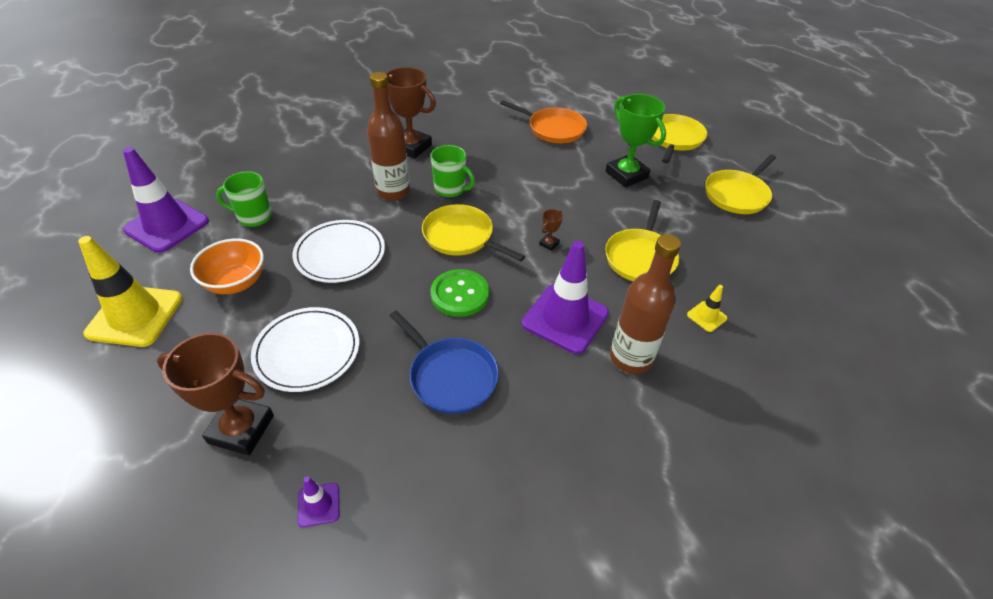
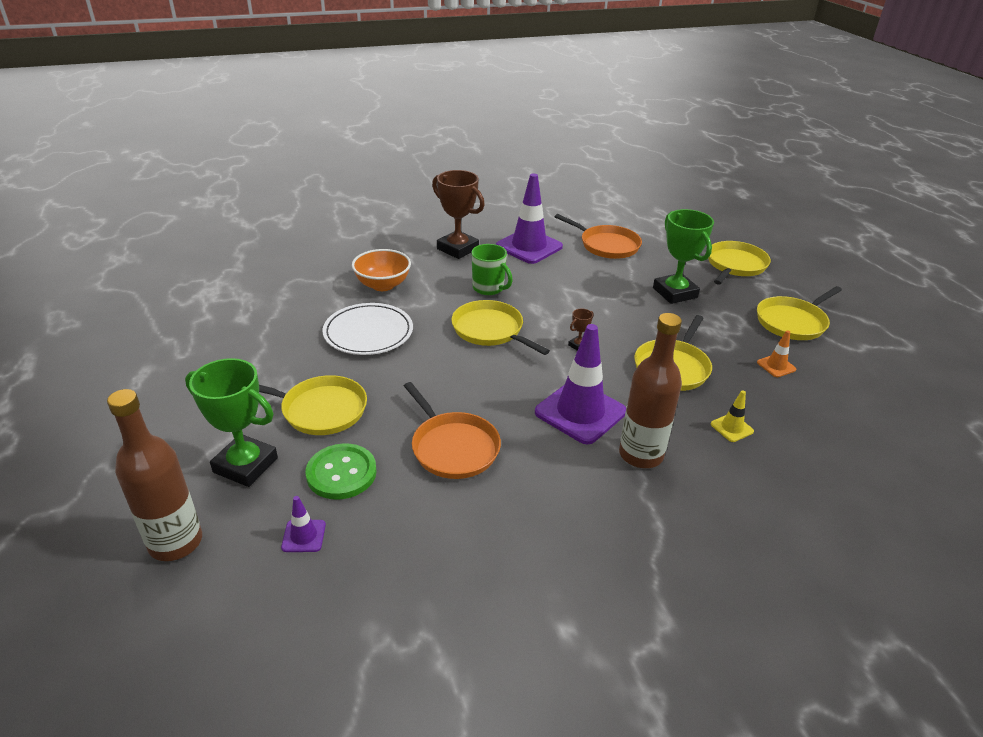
camera: 10 degrees right, 10 degrees down
(135, 316) = (169, 362): yellow traffic cone -> none
(167, 226) = (212, 293): purple traffic cone -> purple traffic cone (529, 246)
(236, 282) = (266, 346): orange bowl -> orange bowl (383, 285)
(241, 429) = (245, 465): brown trophy -> green trophy
(254, 217) = (293, 293): green mug -> none
(307, 351) = (320, 410): white plate -> yellow pan
(393, 192) = (431, 285): brown bottle -> brown bottle (176, 542)
(450, 376) = (453, 447): blue pan -> orange pan
(460, 294) = (478, 379): green button -> green button (341, 473)
(732, 244) = (776, 366): none -> orange traffic cone

